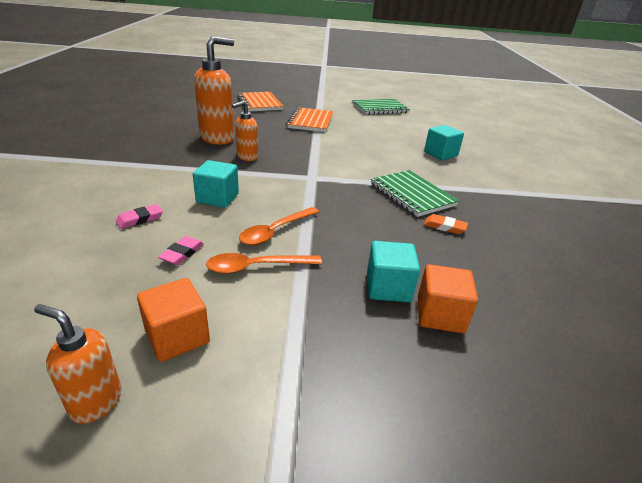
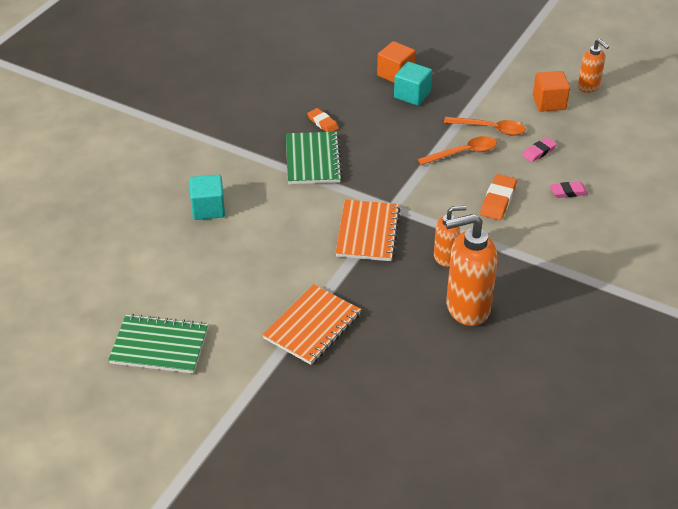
camera: 150 degrees left, 10 degrees up
(217, 198) = (498, 200): turquoise cube -> orange eraser
(259, 103) = (358, 413): orange notebook -> orange notebook (367, 232)

